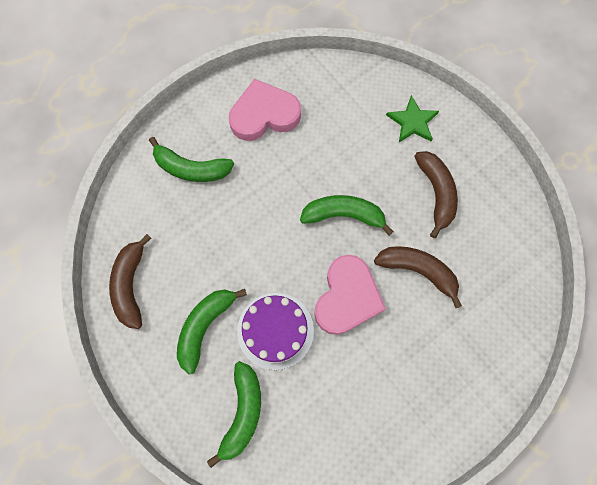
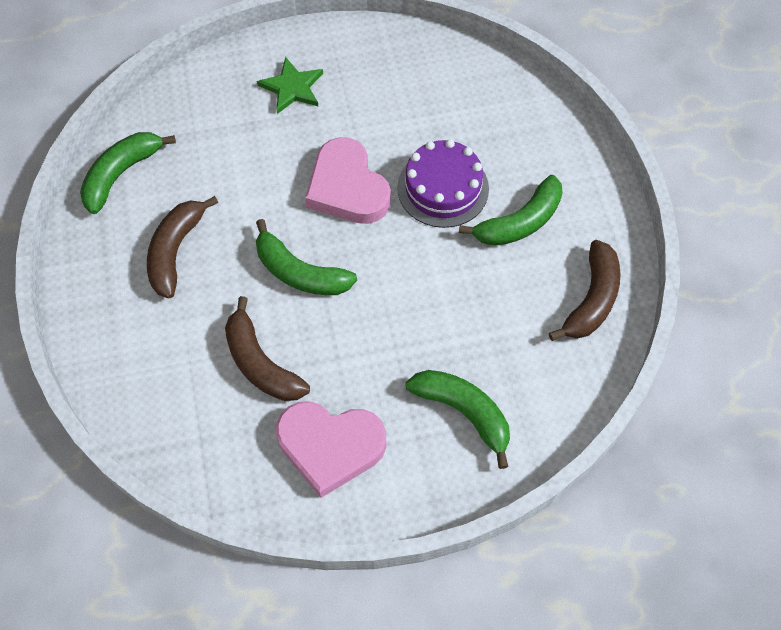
camera: 155 degrees left, 10 degrees down
(242, 412) = (511, 131): green banana -> green banana (121, 174)
(347, 297) = (347, 187): pink heart -> pink heart turned 75 degrees counterclockwise
(412, 121) = (141, 349): green star -> green star (292, 88)
(418, 271) = (253, 181): brown banana -> brown banana (260, 363)

